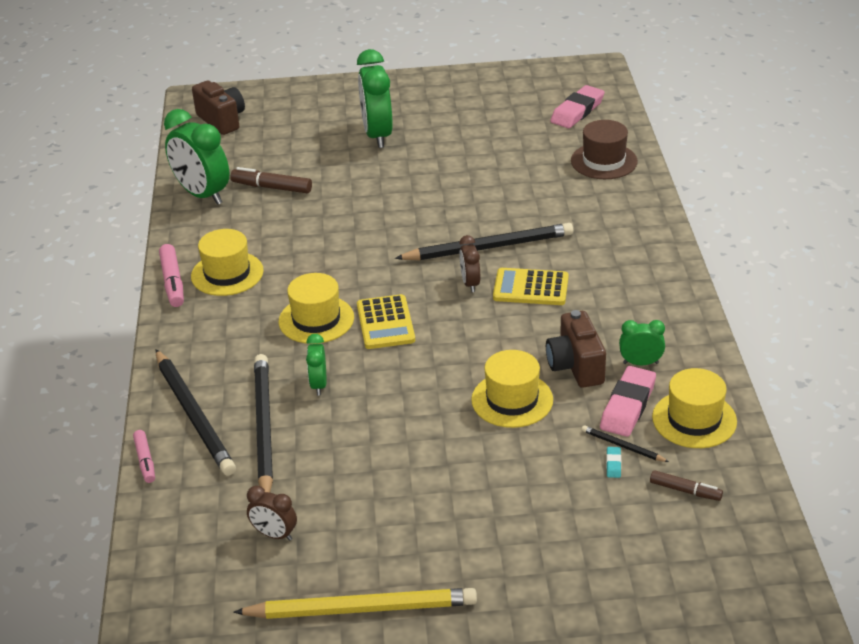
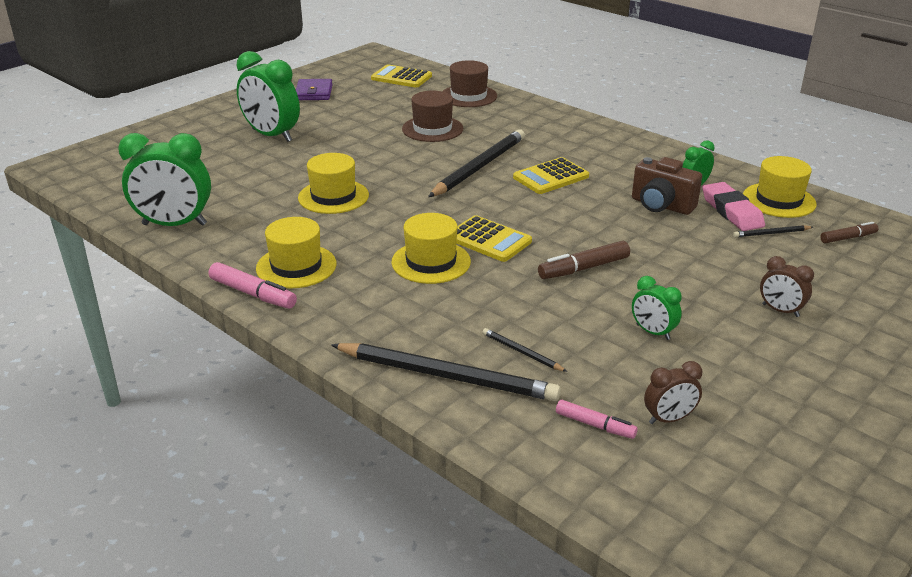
camera: 45 degrees left, 5 degrees down
(145, 461) = (464, 434): pink marker -> pink marker (595, 425)
(222, 120) = (106, 171): brown camera -> none
(263, 428) = (521, 352): black pencil -> black pencil, size x0.44
(272, 187) = (235, 196): brown marker -> brown marker (583, 268)
(318, 385) = (511, 301): green clock -> green clock (652, 332)
(361, 608) = (820, 426): yellow pencil -> none
(470, 283) = (505, 191): brown clock -> brown clock (780, 310)
(475, 99) = (314, 92): none -> purple wallet
(512, 400) = (660, 242): yellow hat -> yellow hat (333, 196)
(513, 186) = (432, 129): none -> brown hat
(577, 111) = (401, 77): pink eraser -> yellow calculator
(613, 464) = (786, 245): turquoise eraser -> none

